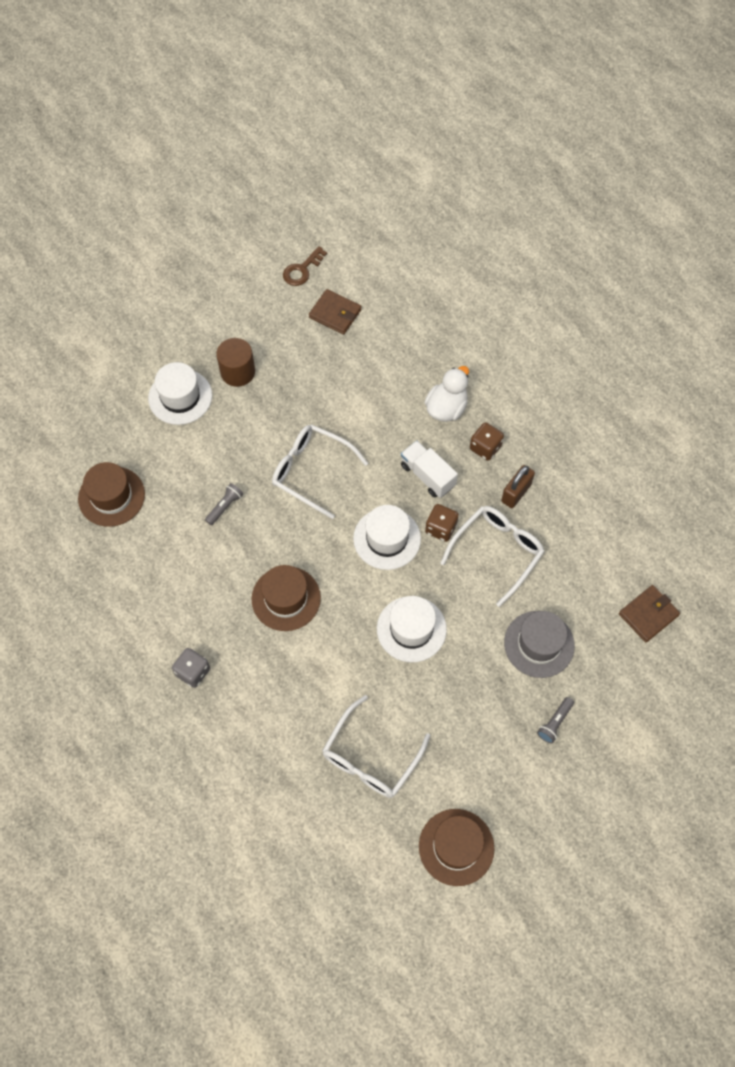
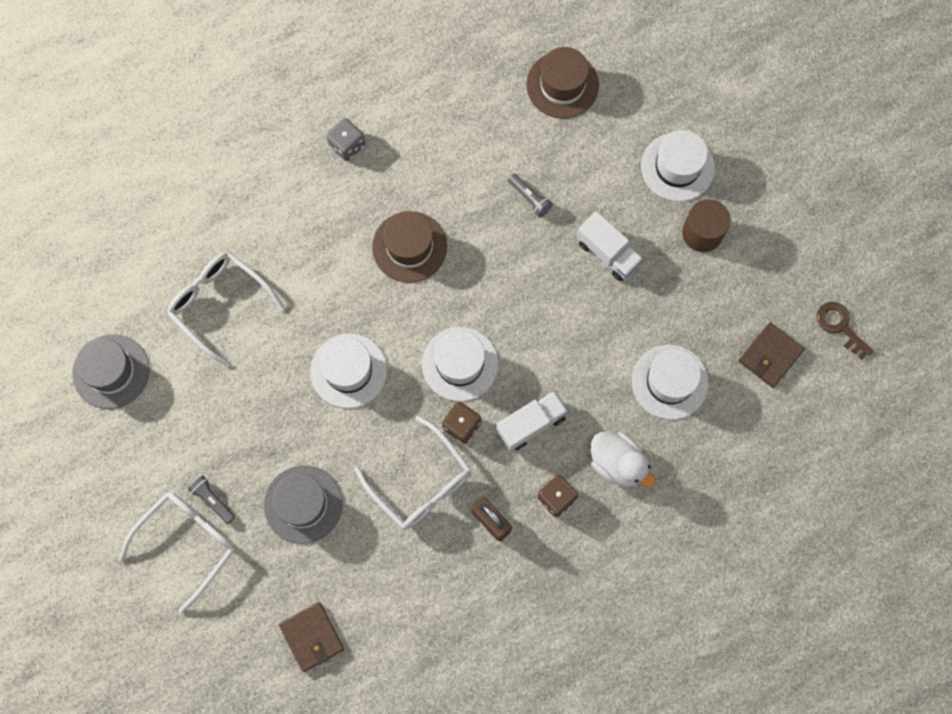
camera: 100 degrees right, 10 degrees up
(266, 439) = (608, 253): none -> white truck
(312, 472) = (557, 296): white glasses -> white glasses (187, 544)
(370, 380) = (669, 382): none -> white hat
(456, 847) = (111, 371): brown hat -> grey hat

